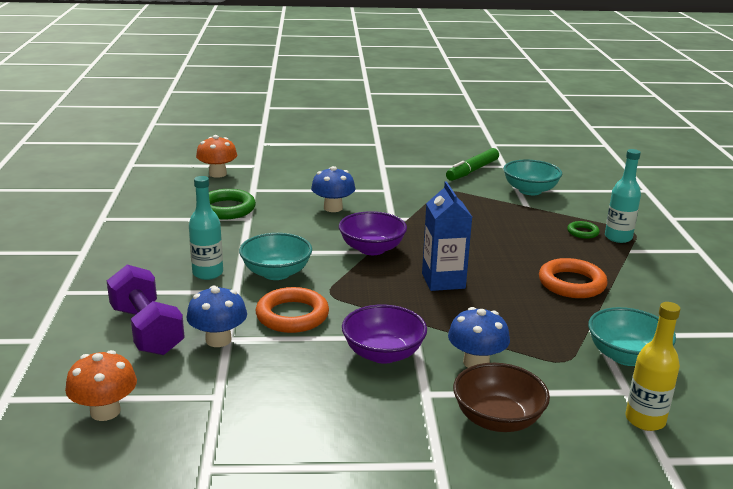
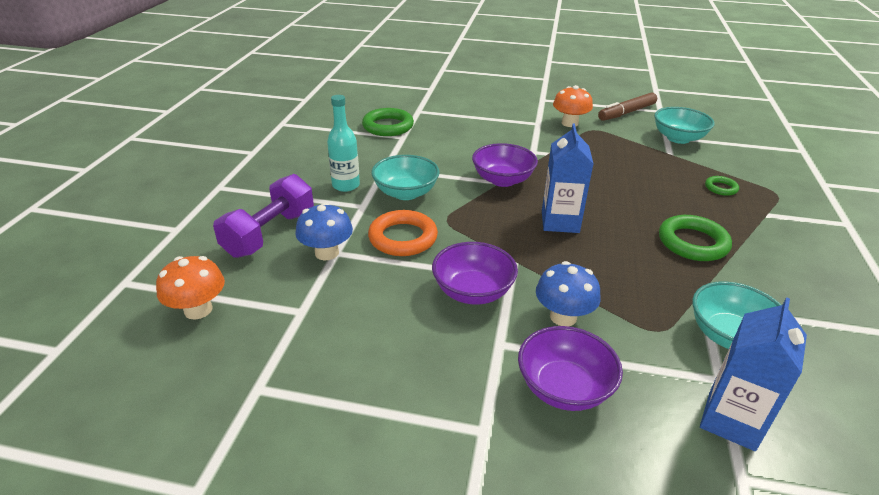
camera: 15 degrees right, 10 degrees up
(147, 330) = (270, 234): purple dumbbell -> purple dumbbell turned 45 degrees clockwise
(217, 174) = (394, 93): orange mushroom -> orange mushroom (569, 123)
(333, 208) = (482, 135): blue mushroom -> none
(472, 171) = (626, 113): green marker -> brown marker
(497, 419) = (564, 388): brown bowl -> purple bowl
(571, 283) = (692, 243): orange ring -> green ring
(618, 237) = (758, 198): turquoise bottle -> none
(645, 420) = (731, 420): yellow bottle -> blue carton

